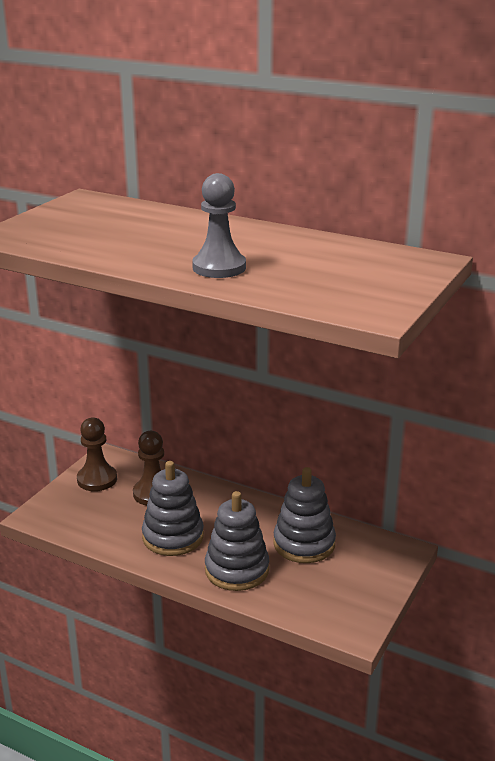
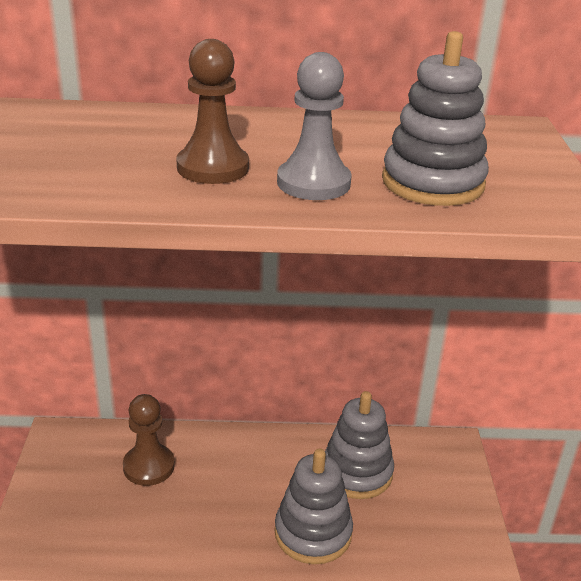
camera: 30 degrees left, 5 degrees up
(97, 479) = (66, 470): brown pawn -> brown pawn (213, 167)
(173, 537) = (212, 517): grey stacking toy -> grey stacking toy (433, 183)

